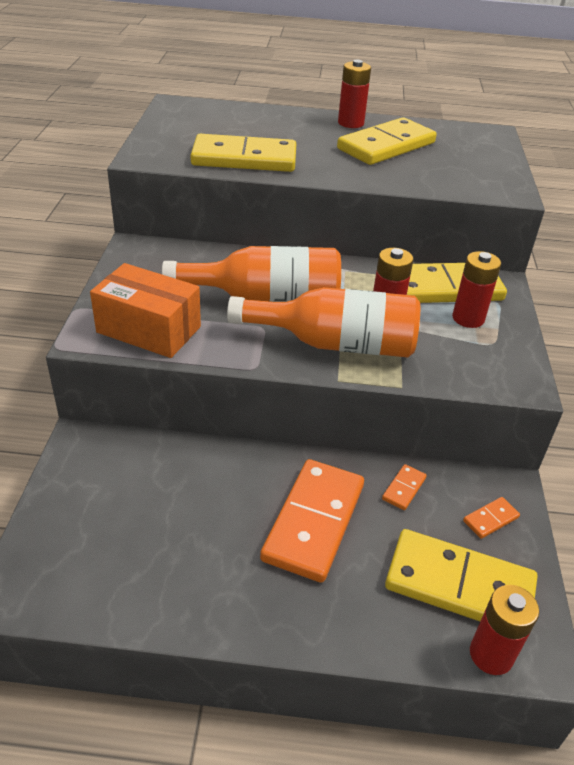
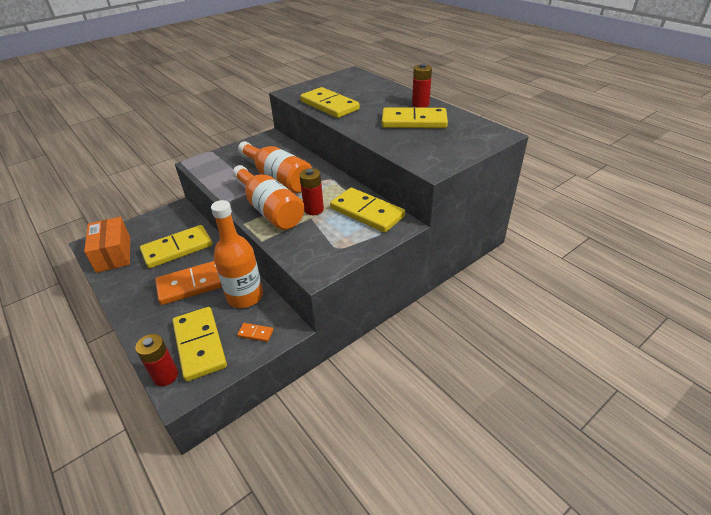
camera: 50 degrees right, 0 degrees up
(149, 329) = (217, 169): orange box -> orange box (113, 254)
(197, 496) = (177, 249): none -> yellow domino
(403, 488) = (245, 296): orange domino -> orange bottle
(468, 318) = (349, 231): red battery -> none

